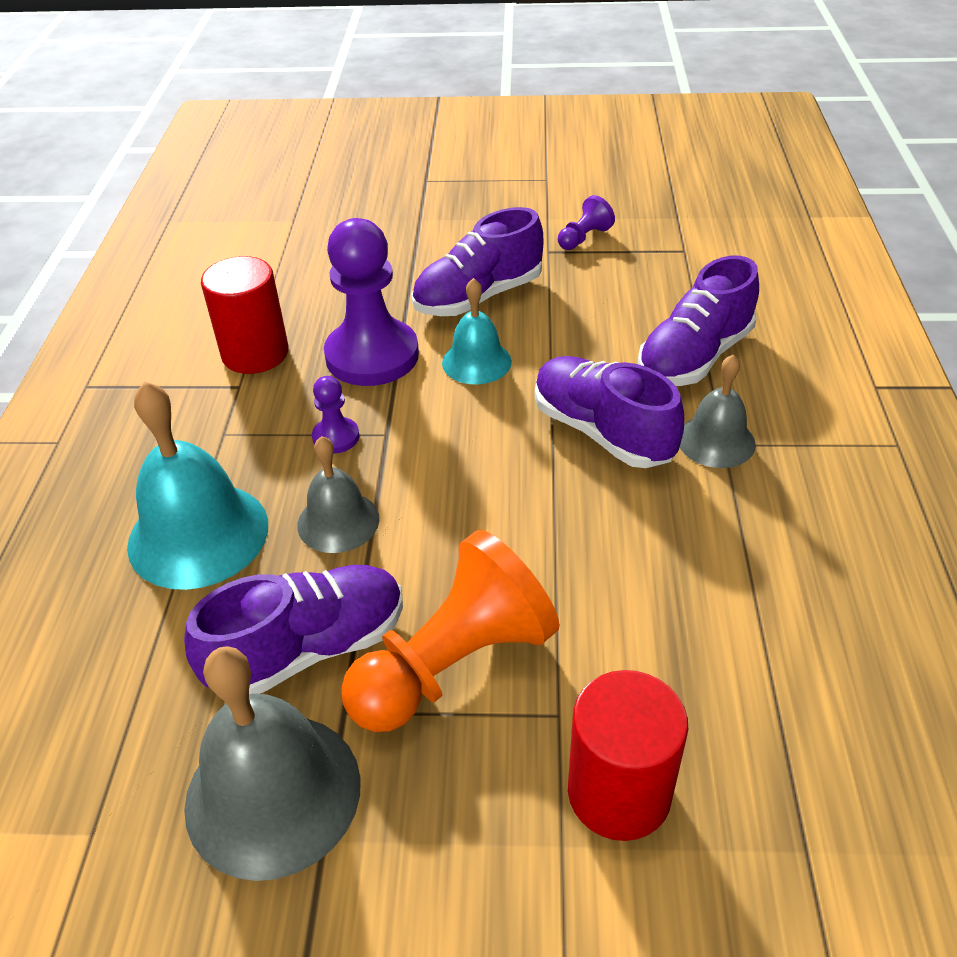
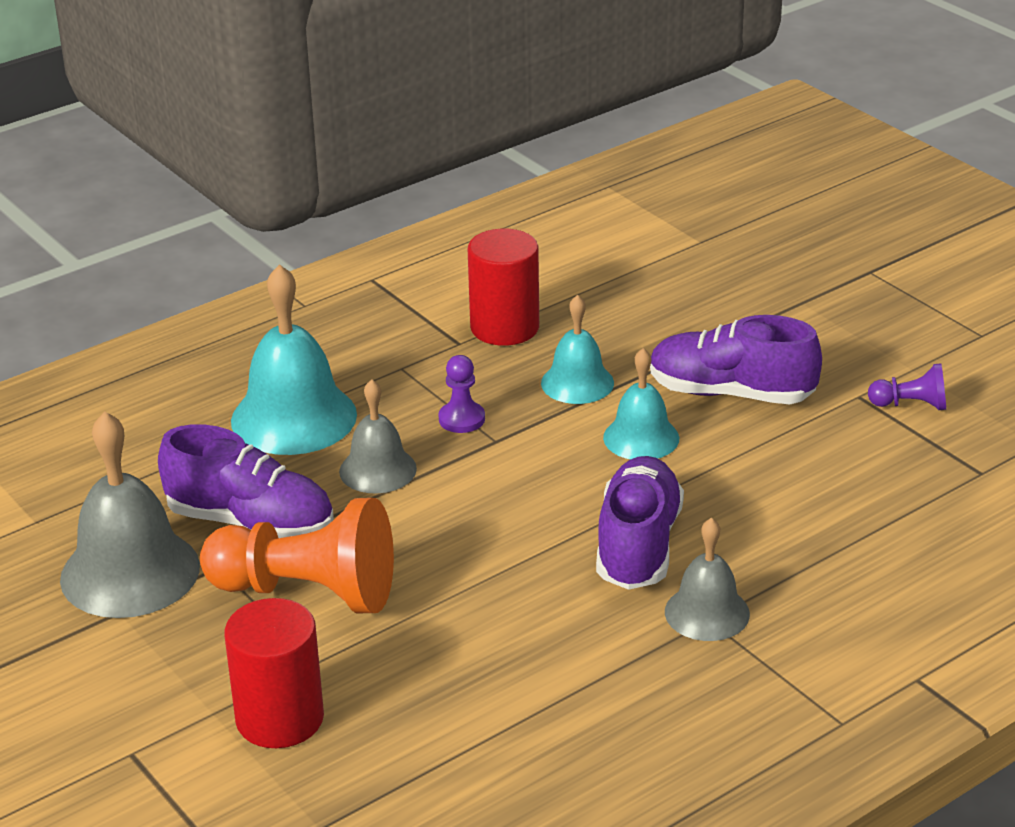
camera: 50 degrees right, 10 degrees down
(372, 356) = (577, 383): purple pawn -> turquoise bell
(694, 357) = (812, 551): purple shoe -> none

